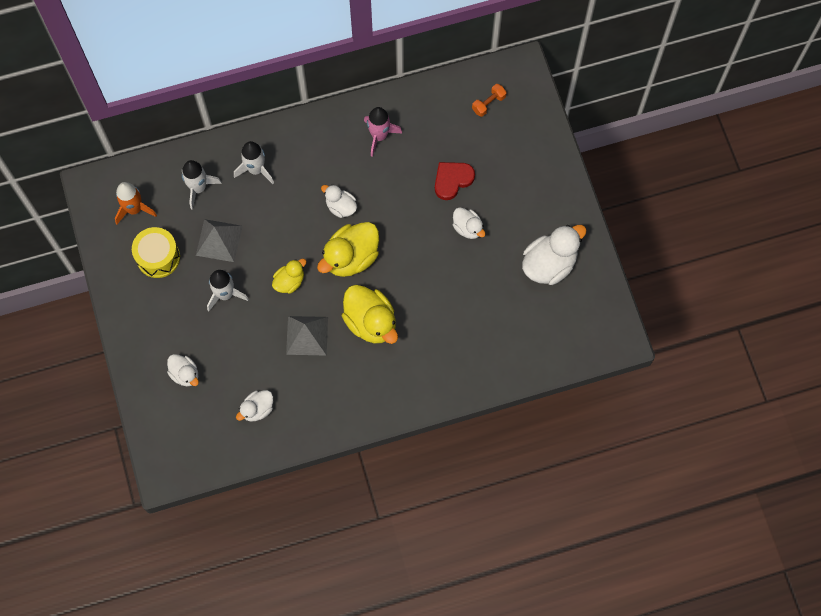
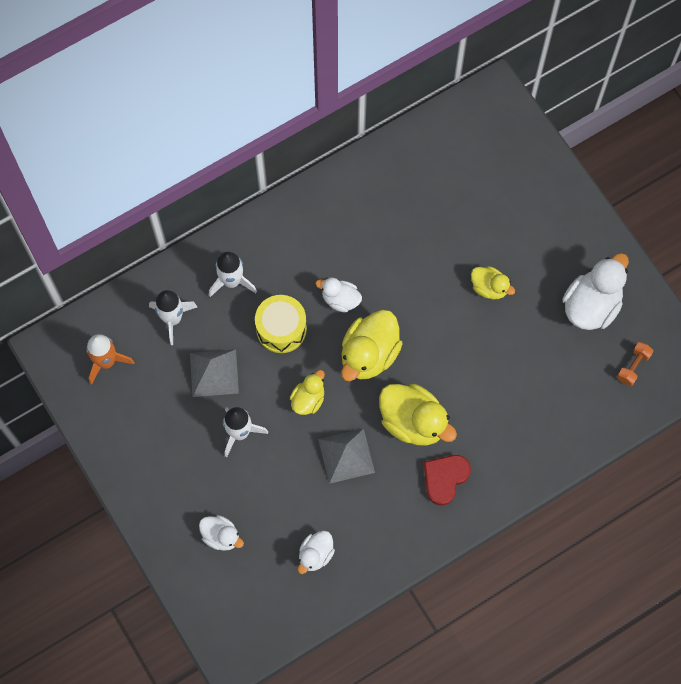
camera: 15 degrees left, 0 degrees up
(158, 257) = (150, 410): yellow drum -> yellow drum (281, 329)
(379, 136) = (359, 208): pink rocket -> none
(452, 180) = (456, 238): red heart -> red heart (445, 478)
(468, 228) = (489, 287): white duck -> yellow duck
(488, 103) = (470, 142): orange dumbbell -> orange dumbbell (633, 366)

